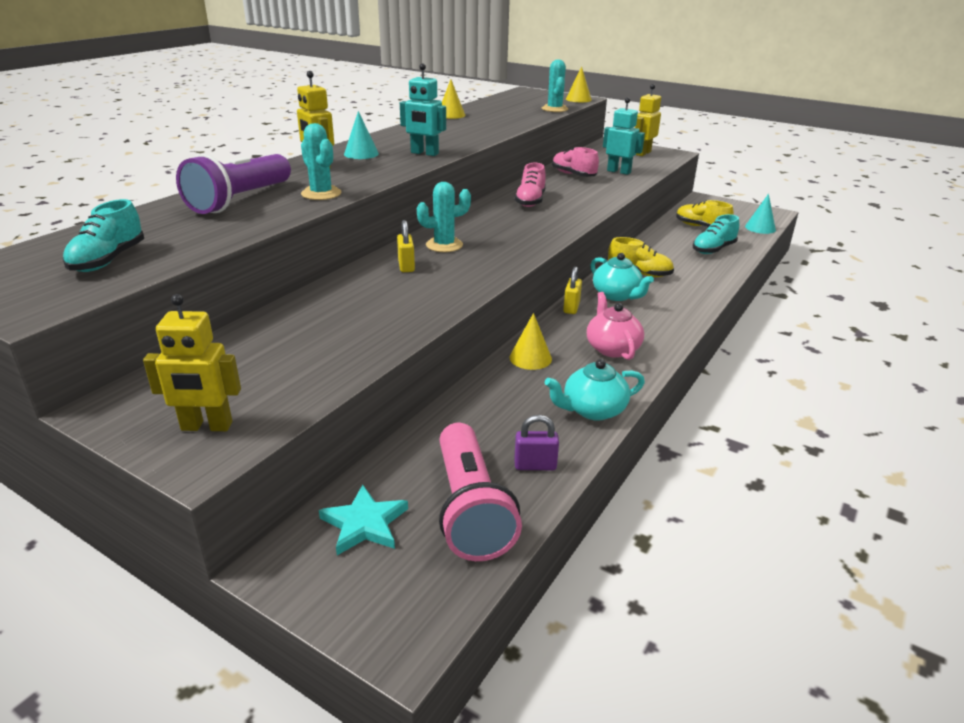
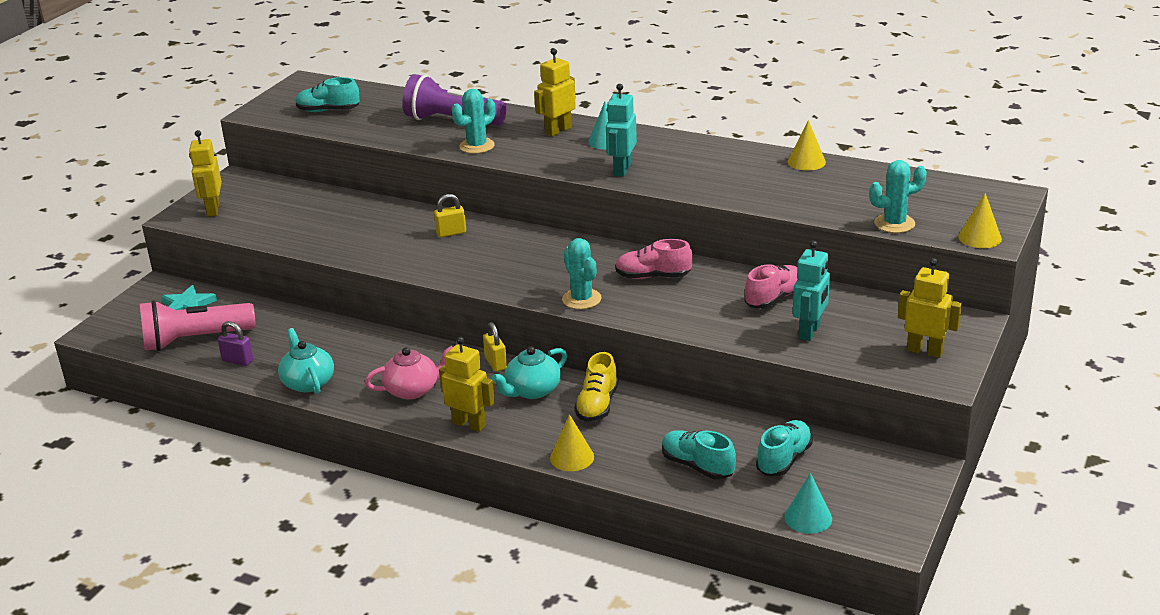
camera: 85 degrees right, 0 degrees up
(444, 245) = (504, 243): turquoise cactus -> turquoise cactus (581, 299)
(530, 358) = (391, 347): yellow cone -> yellow cone (572, 457)
(535, 465) = (238, 360): purple padlock -> purple padlock turned 60 degrees counterclockwise
(571, 308) = (496, 363): yellow padlock -> yellow padlock turned 60 degrees clockwise
(669, 324) = (469, 424): none -> yellow robot
(701, 227) = (784, 459): yellow shoe -> turquoise shoe

